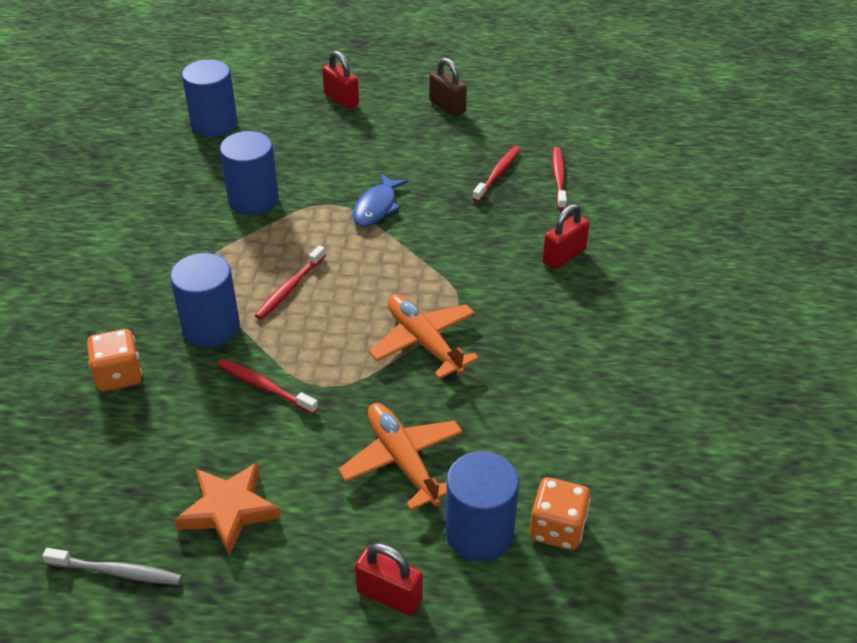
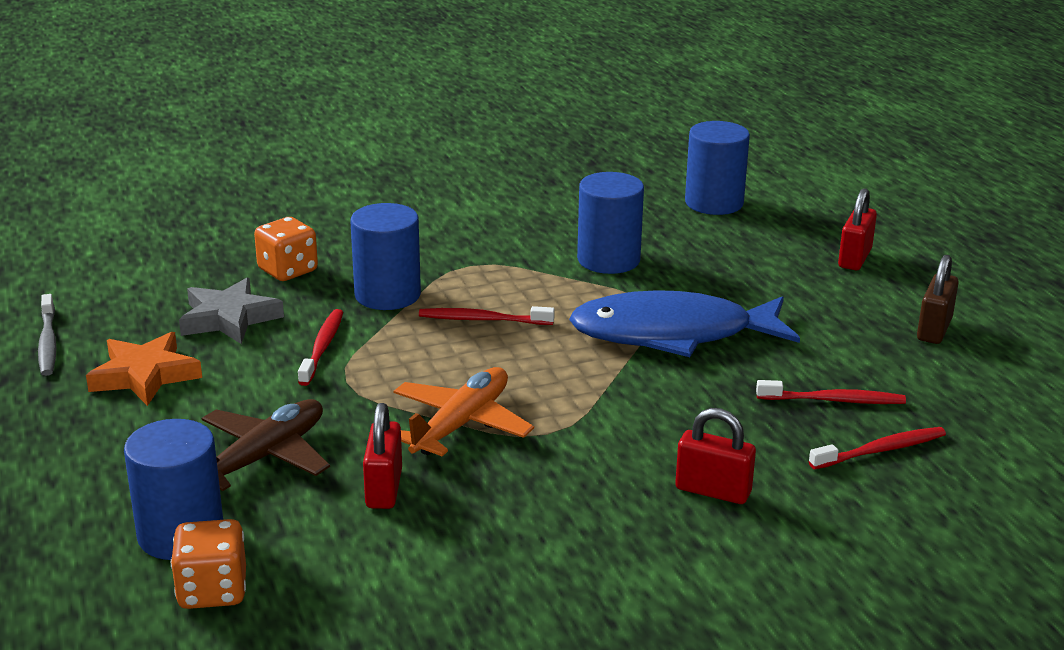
camera: 65 degrees right, 15 degrees down
(173, 433) = (229, 318): none -> grey star
(377, 207) = (673, 334): blue fish -> blue fish, size x1.94
(389, 596) = (70, 496): red padlock -> red padlock (384, 488)
(402, 460) = (263, 457): orange plane -> brown plane

